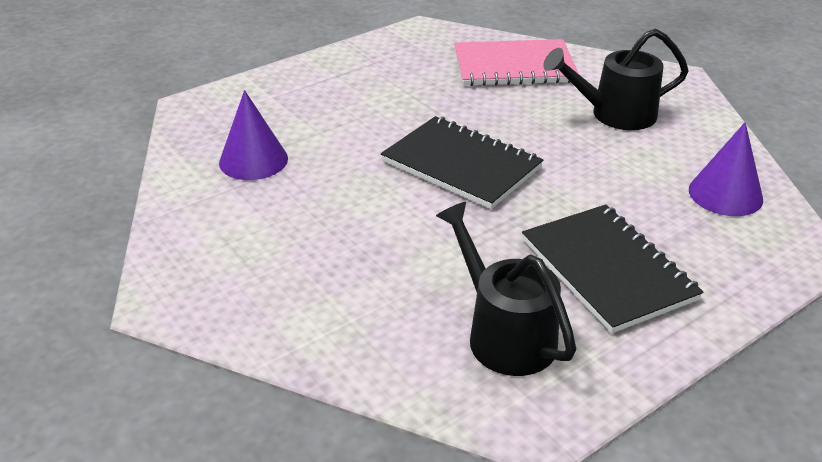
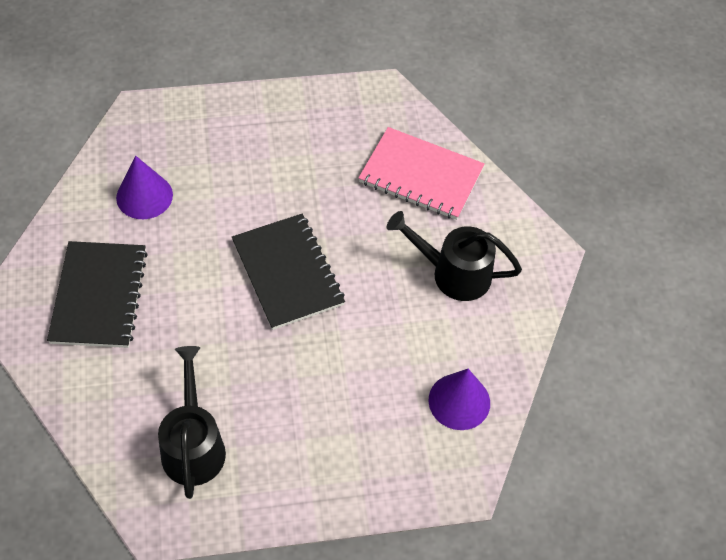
camera: 25 degrees right, 20 degrees up
(607, 269) = (306, 427): black notebook -> black notebook (99, 296)

